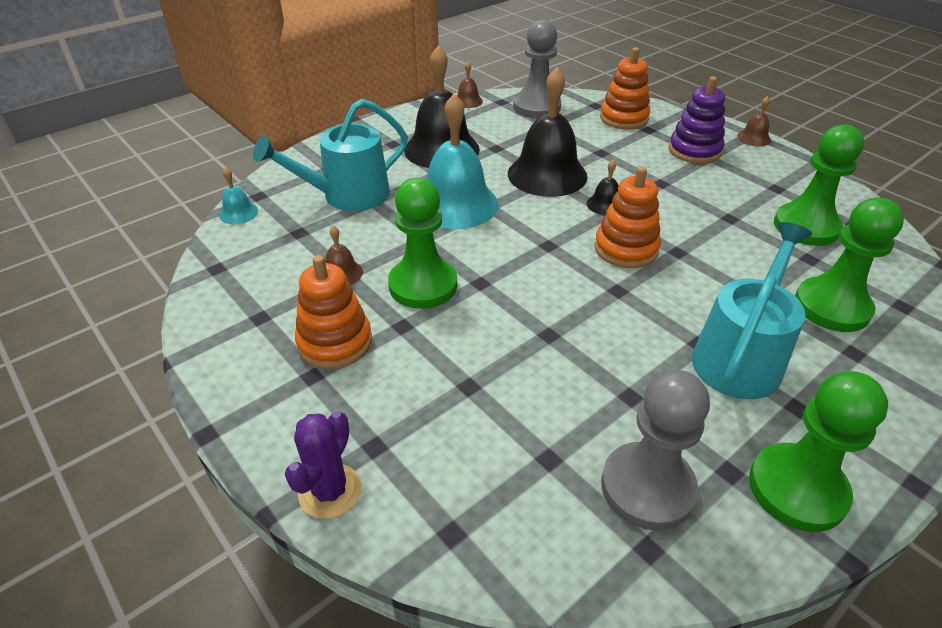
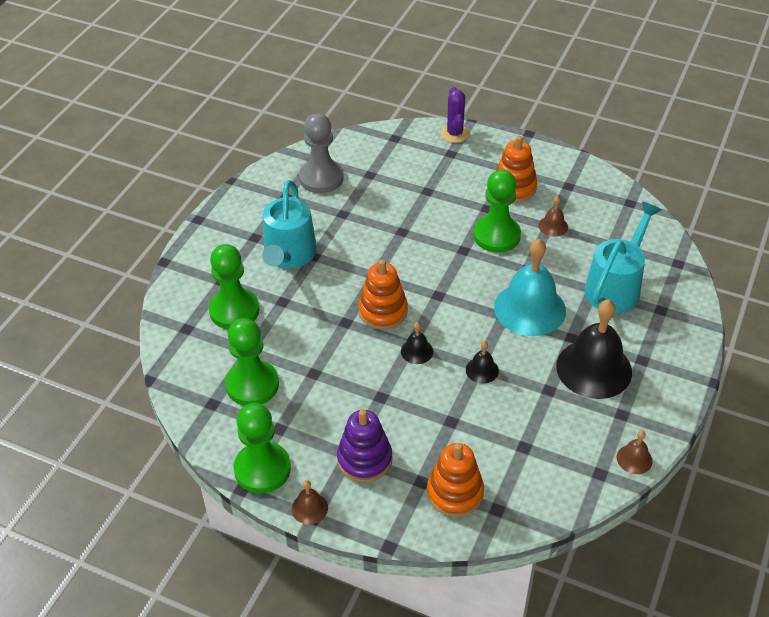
camera: 155 degrees right, 5 degrees up
(238, 213) = (671, 244): turquoise bell -> none
(536, 107) = (556, 477): grey pawn -> none
(547, 174) = (482, 370): black bell -> black bell, size x0.44
(797, 489) = (254, 199): green pawn -> green pawn (262, 469)

